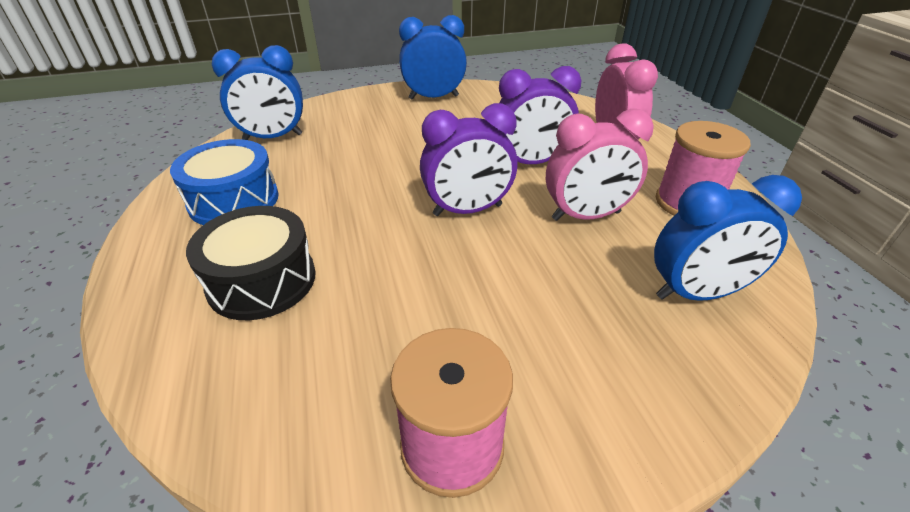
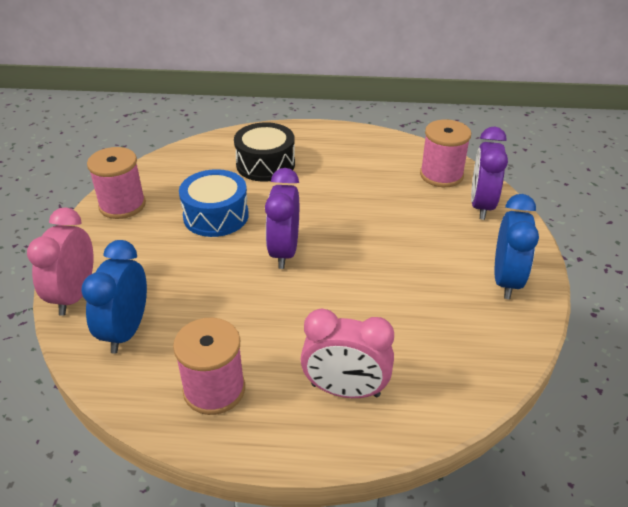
camera: 110 degrees right, 0 degrees up
(234, 200) = (353, 157): blue drum -> blue drum (216, 216)
(273, 137) = (441, 175): blue clock -> pink spool
(531, 163) = (334, 309): purple clock -> purple clock (481, 205)
(586, 216) = (238, 312): pink clock -> pink clock (74, 295)

